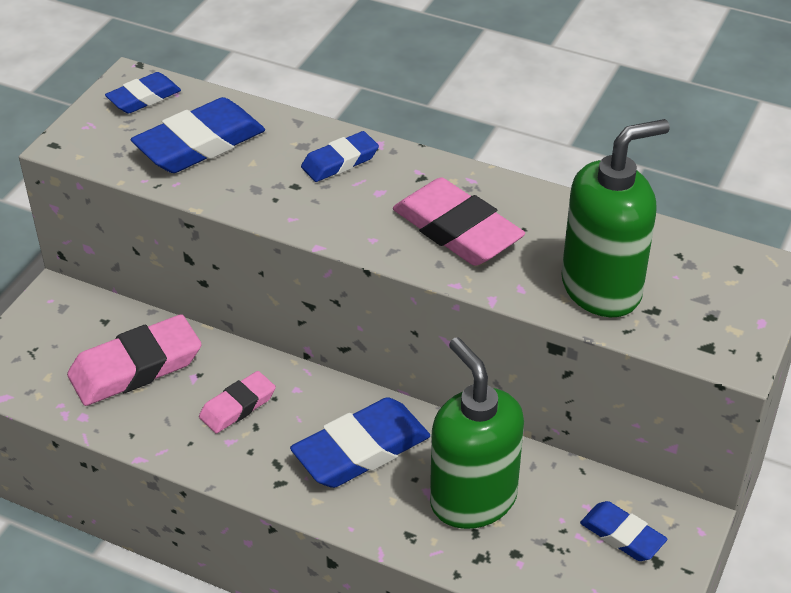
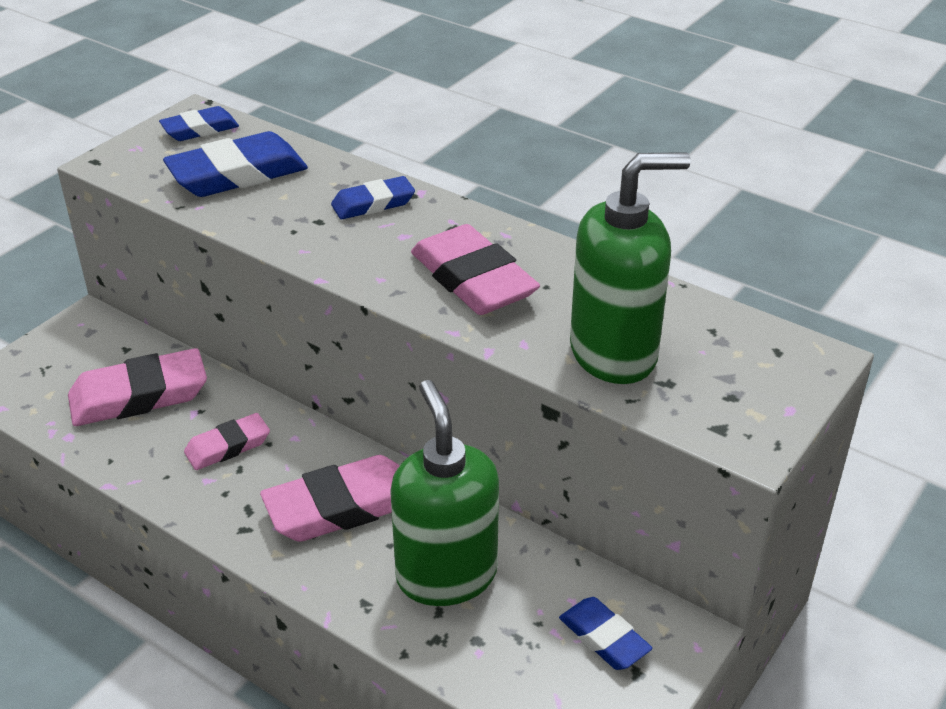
camera: 10 degrees right, 5 degrees down
(361, 450) = (341, 507): blue eraser -> pink eraser

